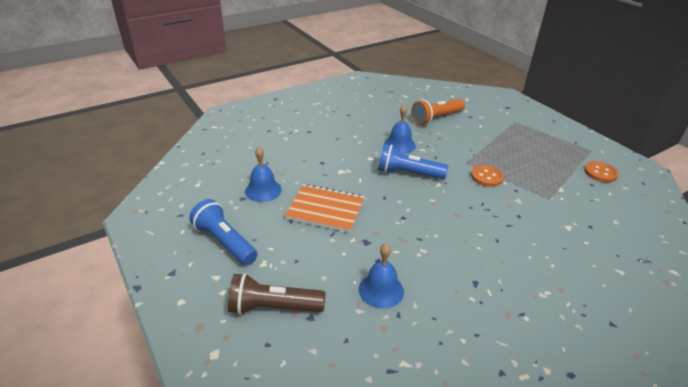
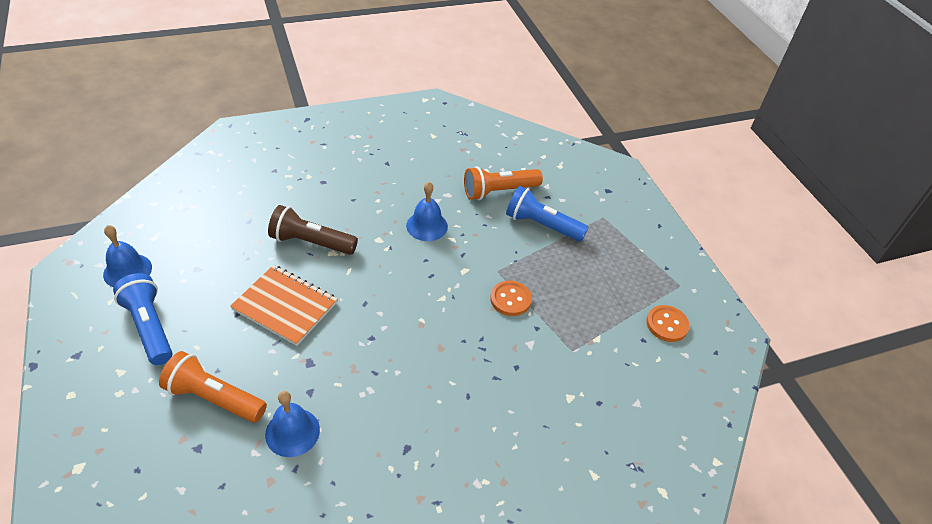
camera: 10 degrees right, 10 degrees up
(263, 190) = (225, 262): blue bell -> blue bell (127, 271)
(273, 307) = (163, 426): brown flashlight -> brown flashlight (311, 242)
(304, 279) = (214, 398): none -> orange flashlight
(407, 173) = (413, 273): blue flashlight -> blue flashlight (541, 225)

